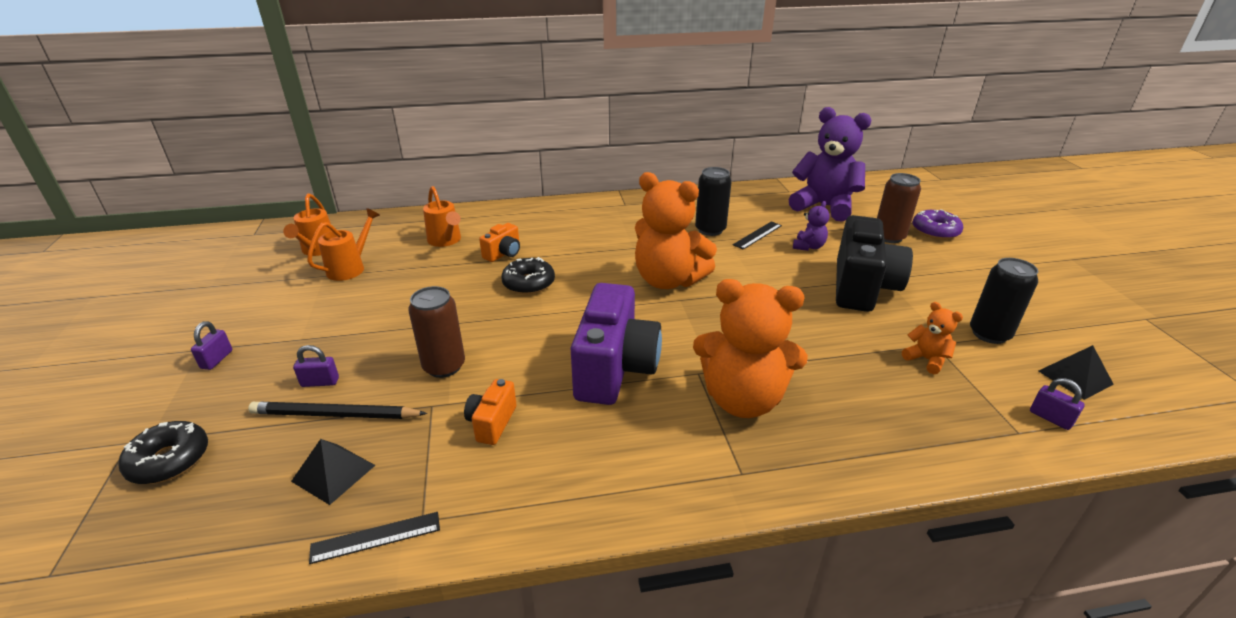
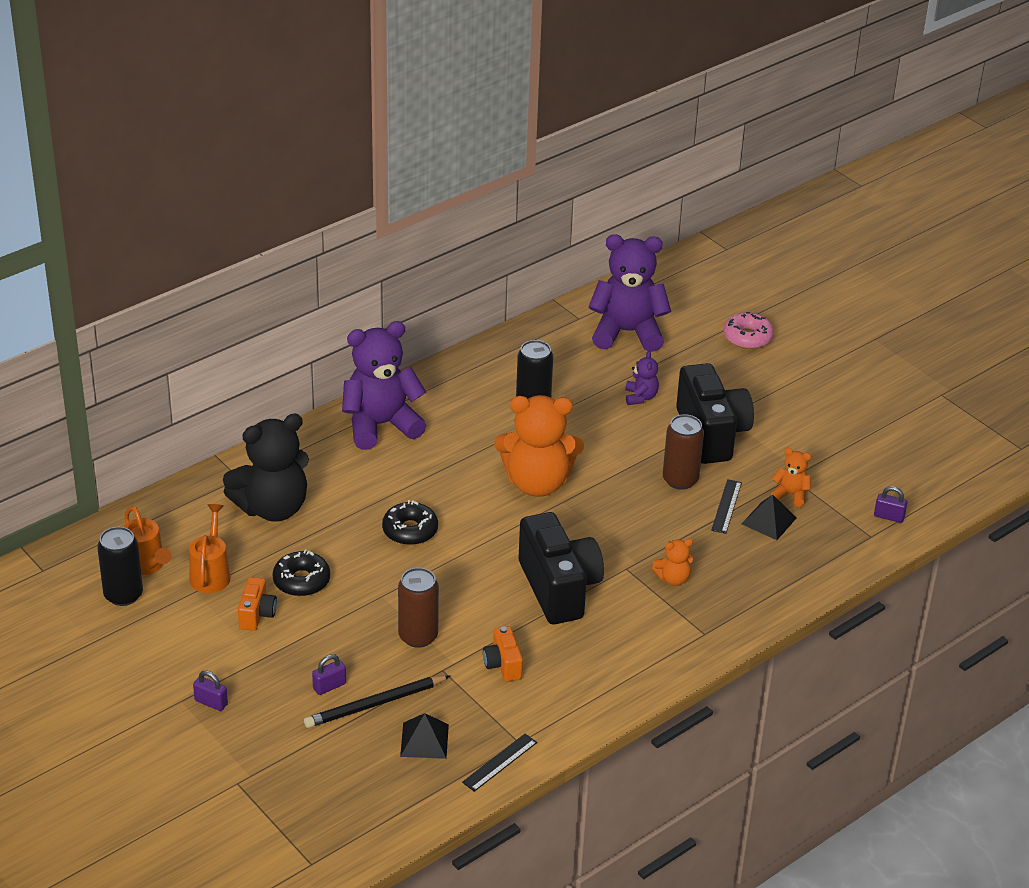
camera: 30 degrees left, 5 degrees up
(169, 460) = (289, 780): black donut -> black donut (301, 581)
(217, 359) = (211, 702): purple padlock -> purple padlock turned 45 degrees counterclockwise
(446, 241) = (272, 508): orange watering can -> black teddy bear
(503, 254) = (350, 504): orange camera -> orange camera (257, 614)
(579, 214) = (381, 425): none -> purple teddy bear
(614, 369) = (559, 588): purple camera -> black camera
(742, 399) = (673, 579): orange teddy bear -> orange teddy bear, size x0.45
(757, 235) = (584, 397): black ruler -> black ruler (726, 506)
(889, 237) = (708, 359): brown can -> brown can (680, 480)
(935, 231) = (748, 337): purple donut -> pink donut
(989, 334) = (829, 452): black can -> black can (123, 595)
(1075, 377) = (899, 474): black pyramid -> black pyramid (769, 521)

